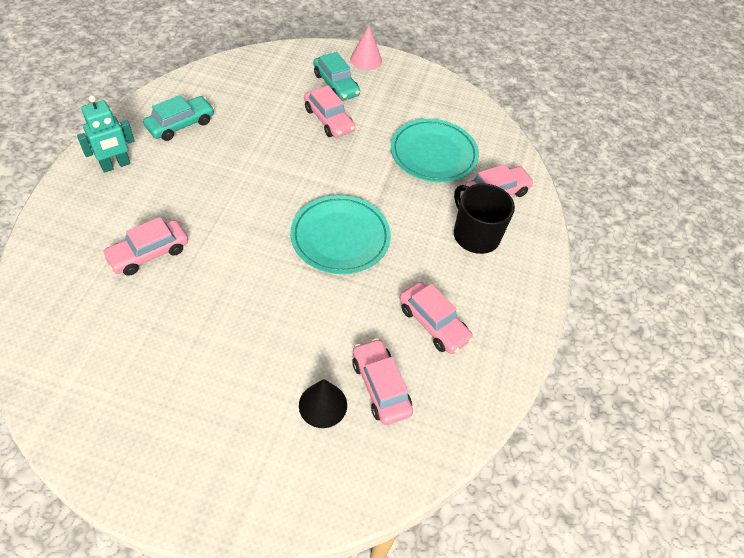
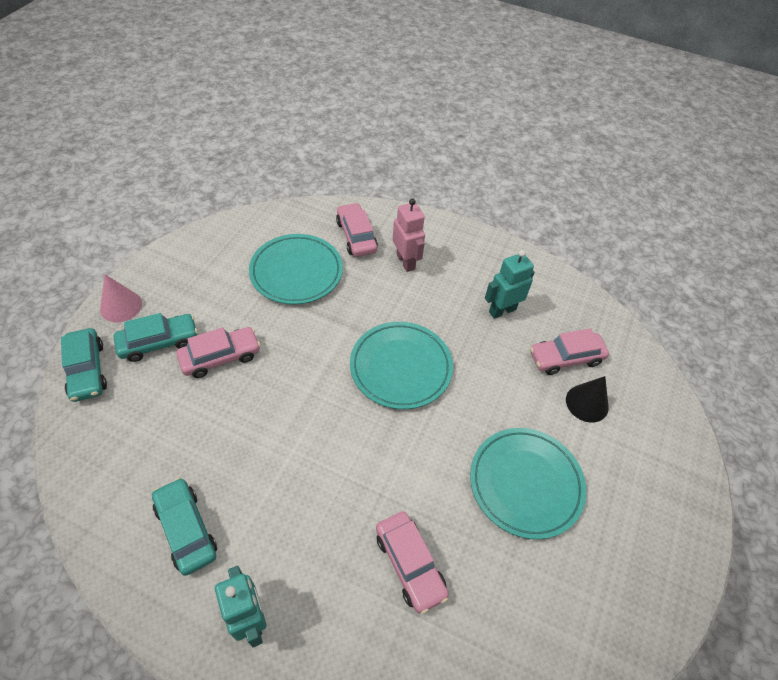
camera: 80 degrees left, 0 degrees up
(223, 340) = (525, 483): none -> turquoise plate
(304, 55) = (87, 370): none -> turquoise car
(433, 323) = (502, 310): pink car -> turquoise robot
(475, 235) = (406, 262): black mug -> pink robot

